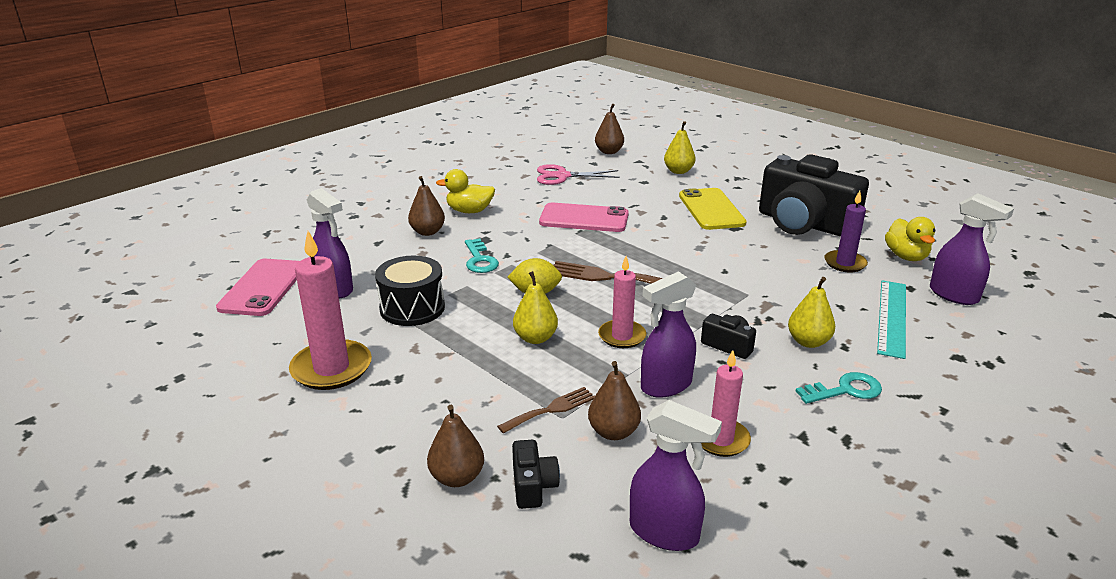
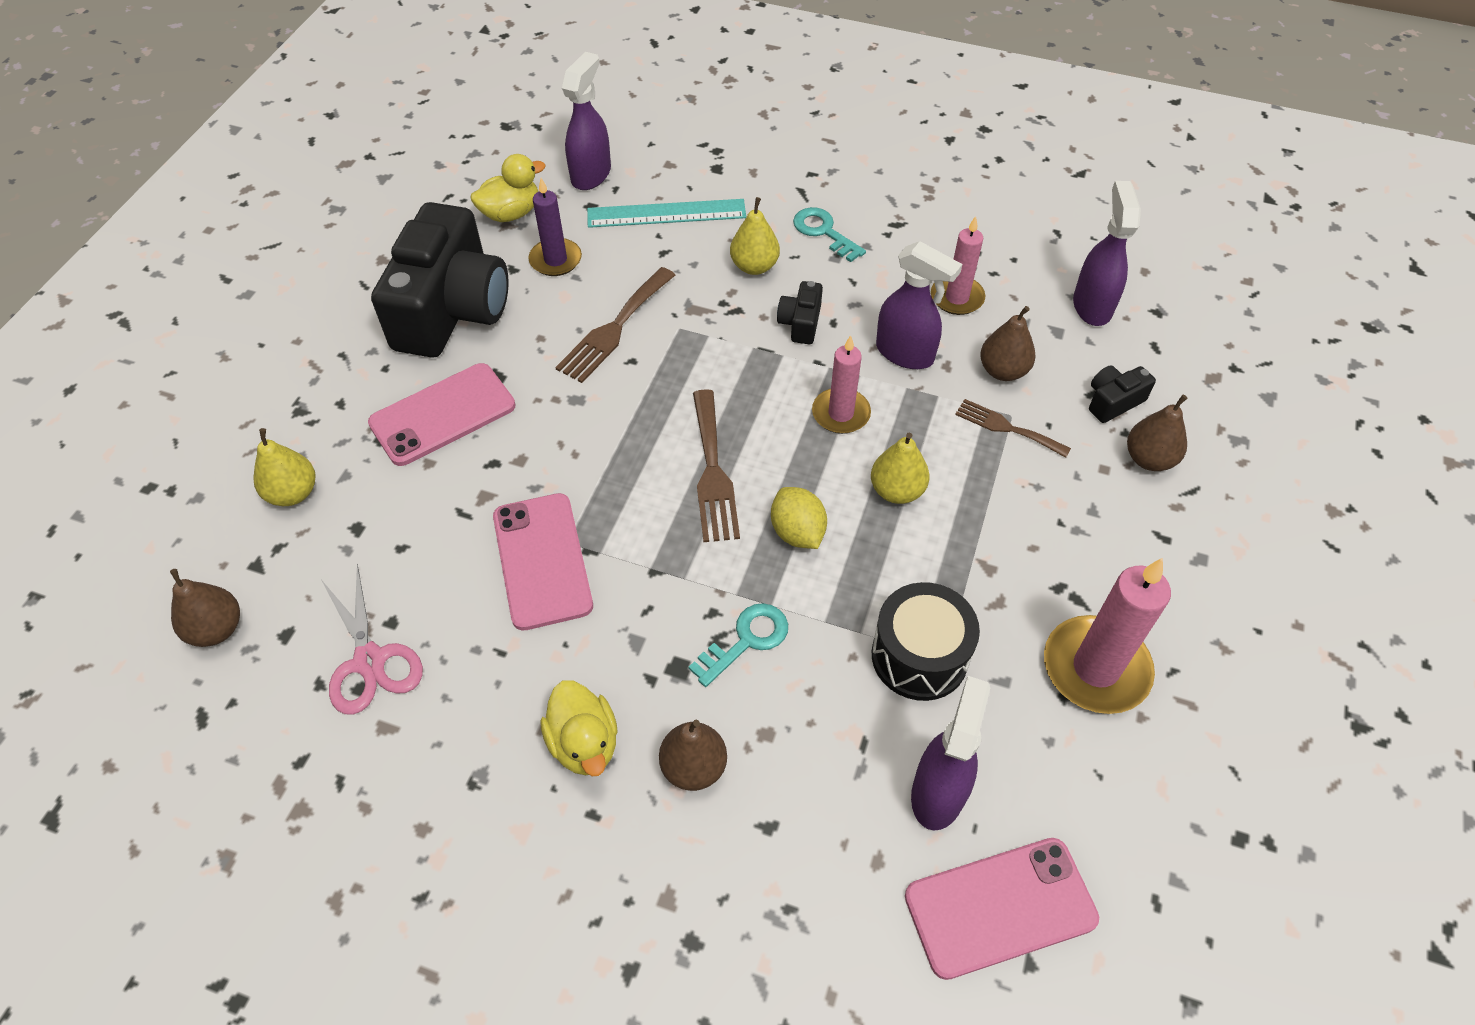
camera: 115 degrees left, 25 degrees up
(711, 209) = (443, 415): yellow phone -> pink phone
(760, 271) = (614, 328): none -> brown fork

